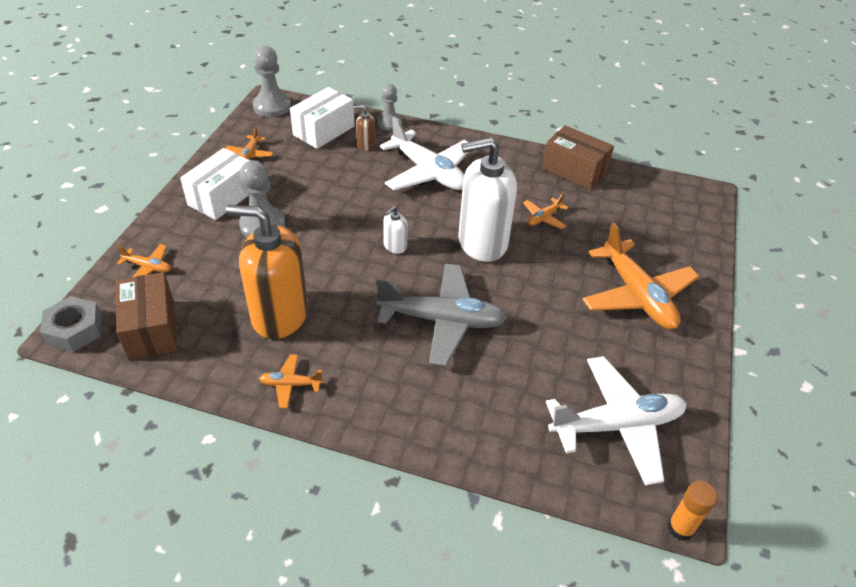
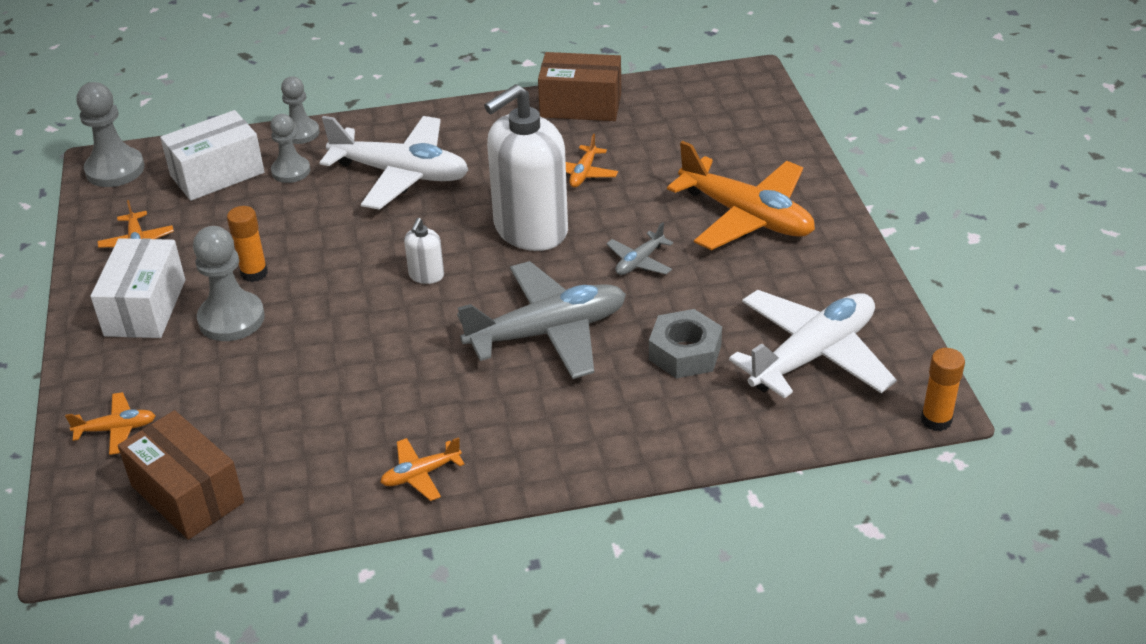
camera: 25 degrees left, 5 degrees down
(75, 330) = (81, 540): grey nut -> grey nut (685, 353)
(279, 315) = (343, 409): orange soap dispenser -> none
(297, 201) = (254, 273): none -> orange glue stick
(324, 131) = (217, 174): white box -> white box turned 45 degrees clockwise
(366, 145) = (291, 171): brown soap dispenser -> grey pawn
(539, 296) = (639, 261): none -> grey plane

